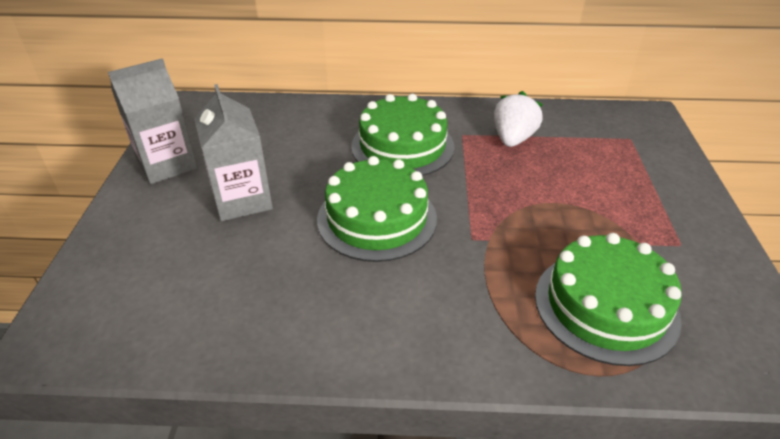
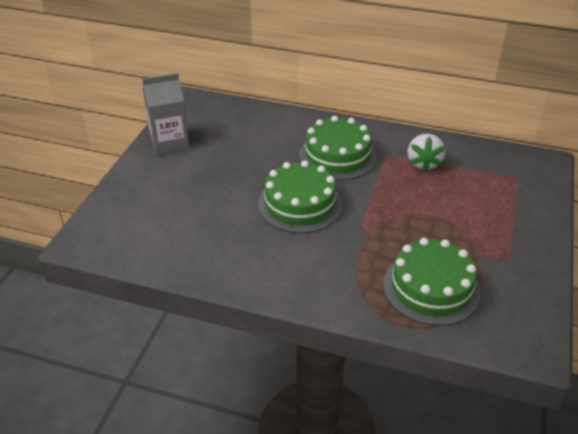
camera: 15 degrees right, 0 degrees up
(242, 200) = (213, 176): grey carton -> none
(513, 139) = (423, 163): white strawberry -> white strawberry turned 150 degrees clockwise

